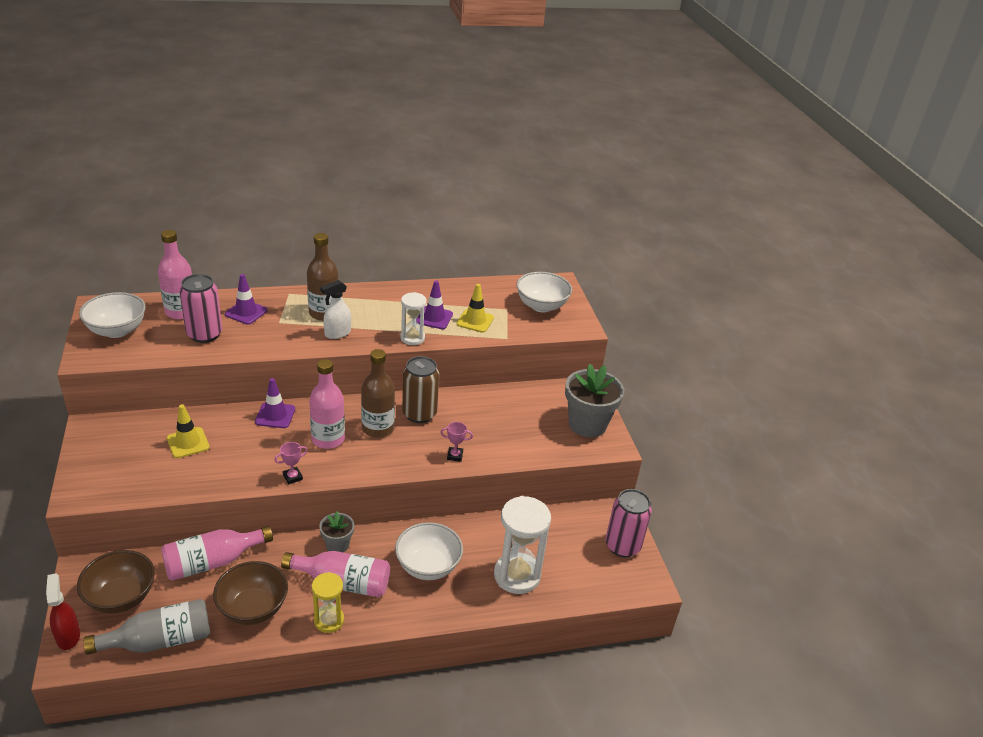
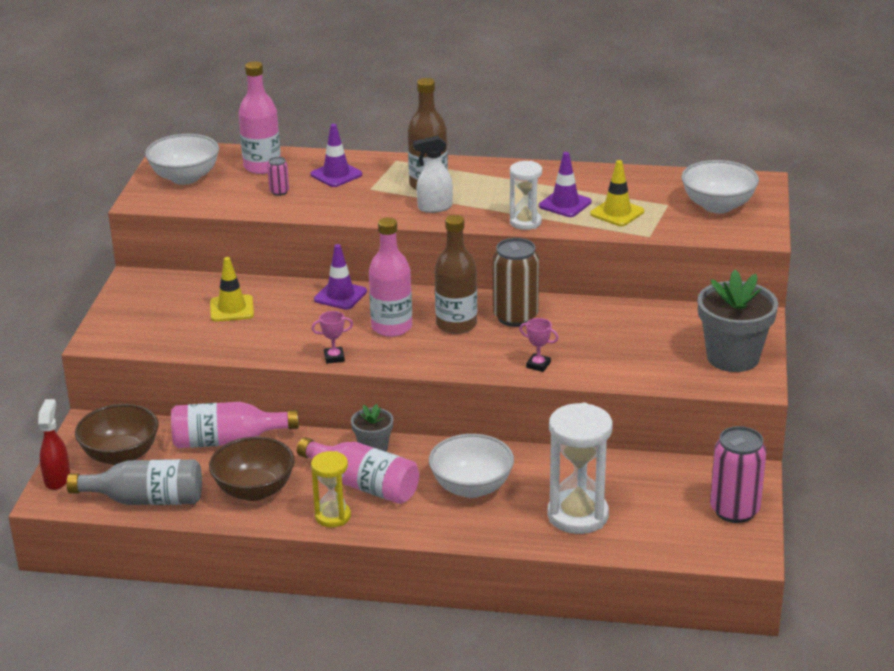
camera: 25 degrees right, 5 degrees down
(204, 334) = (279, 192): pink can -> pink can, size x0.46

